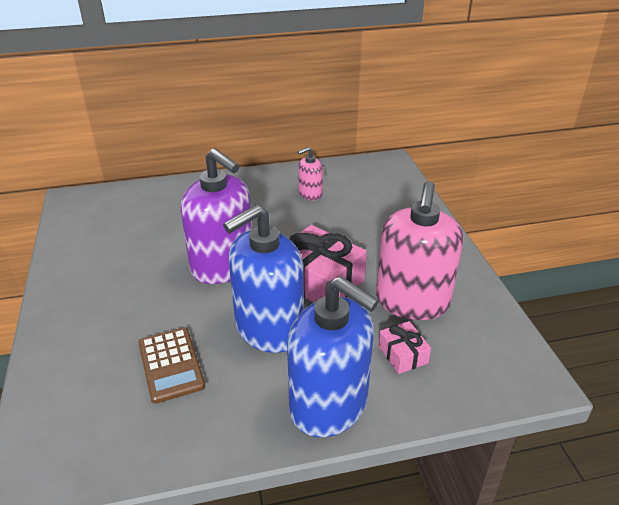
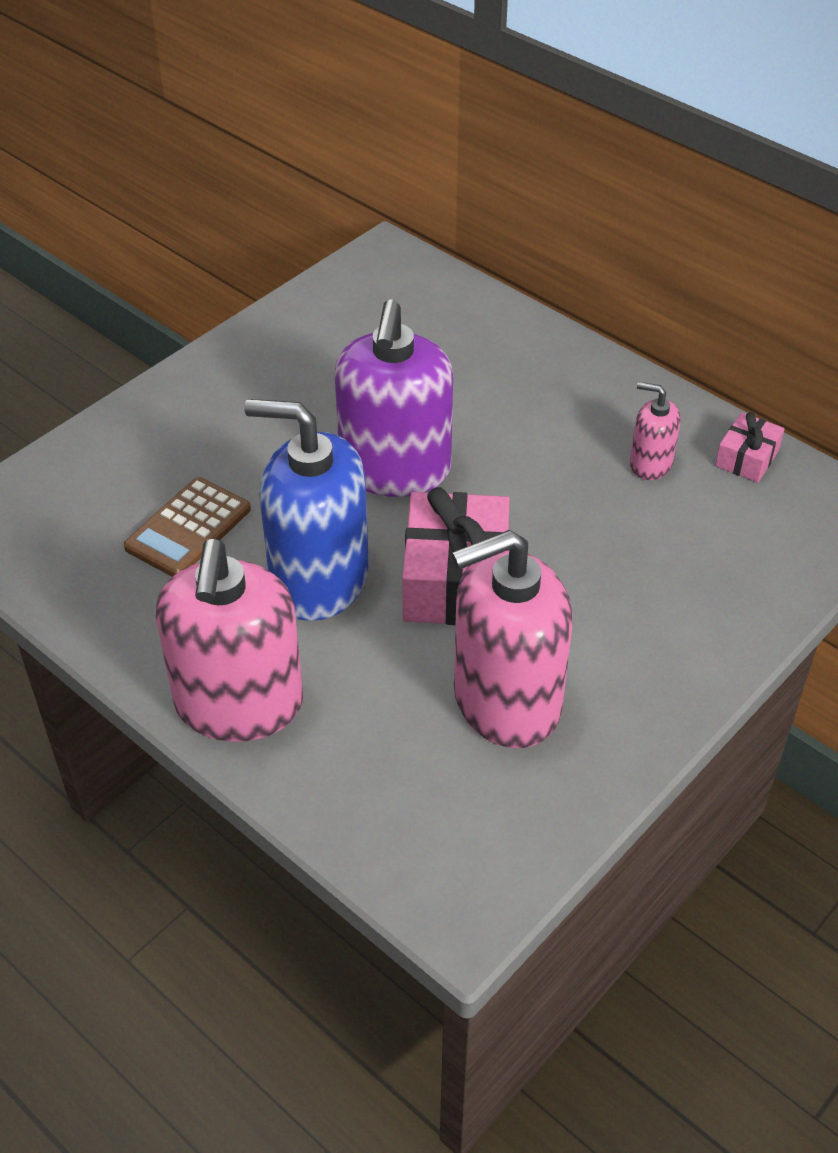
camera: 55 degrees right, 10 degrees up
(329, 405) = (239, 704): blue soap dispenser -> pink soap dispenser
(403, 354) = (387, 738): pink gift -> pink gift (747, 458)

